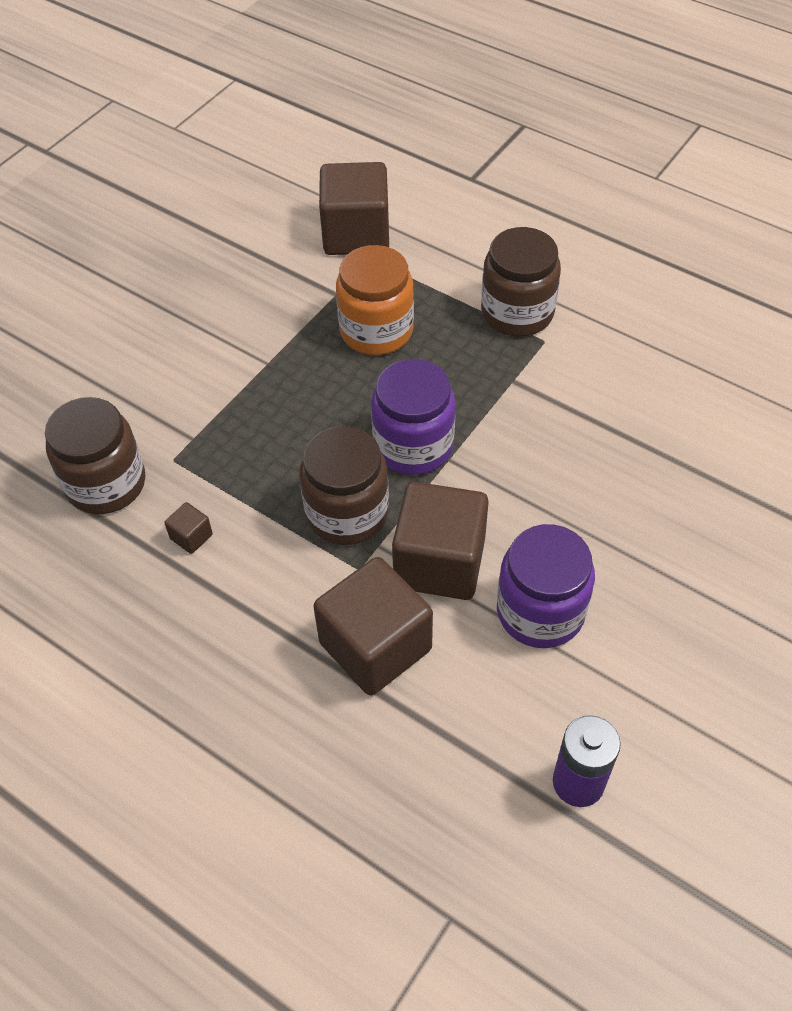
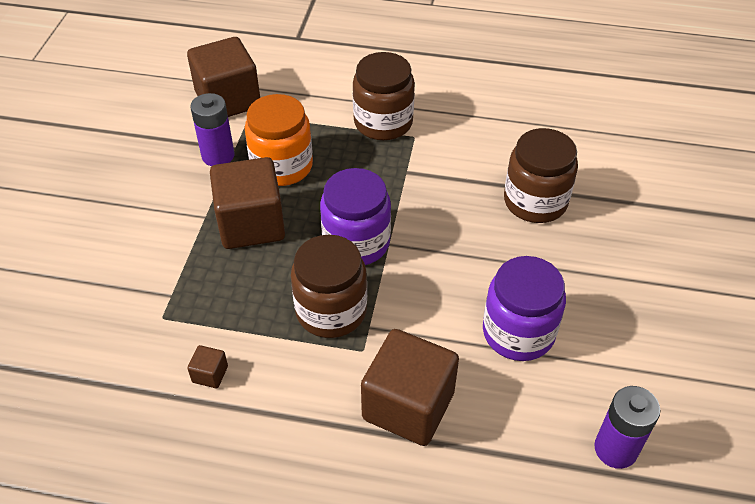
camera: 25 degrees left, 5 degrees down
(106, 483) = (111, 357): brown jar -> brown jar (535, 201)
(314, 297) = (218, 156): none -> purple battery
(439, 563) = (423, 323): brown cube -> brown cube (251, 224)

